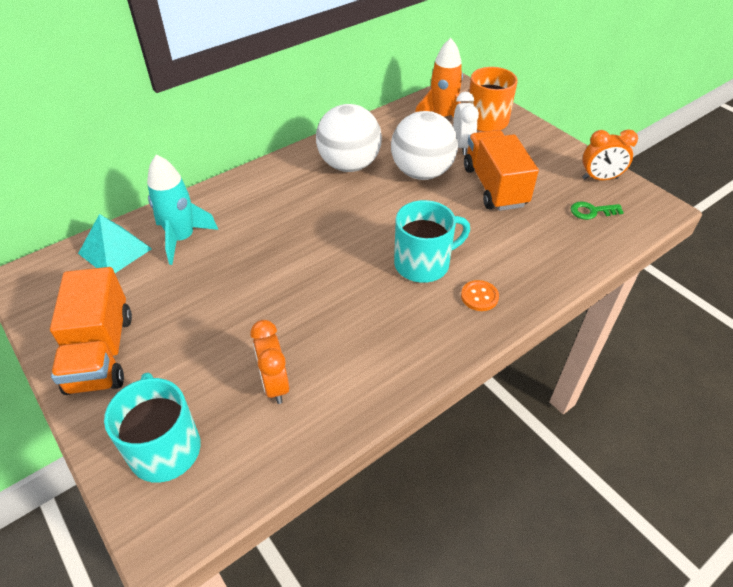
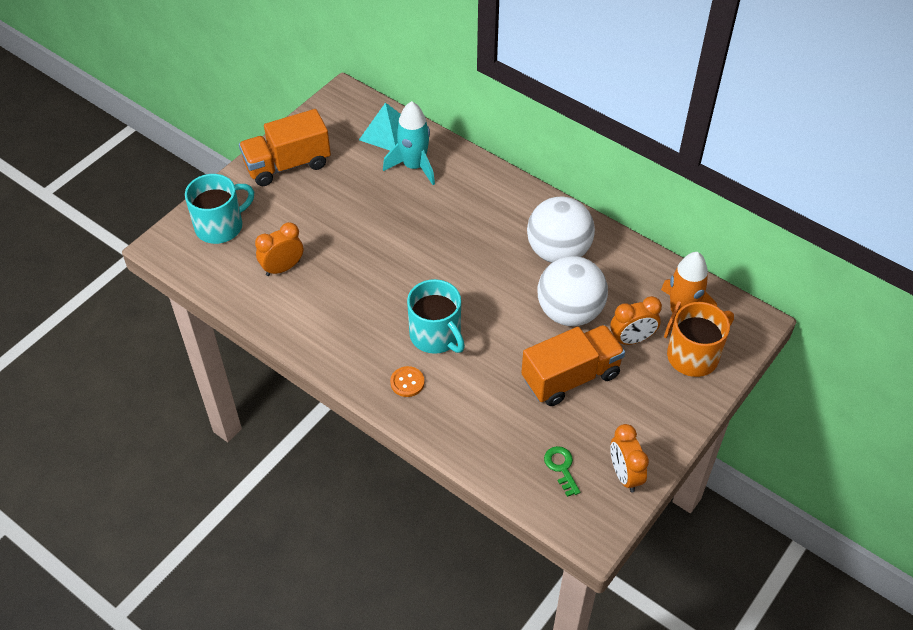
camera: 75 degrees right, 5 degrees up
(462, 146) = (632, 339): white clock -> orange clock

